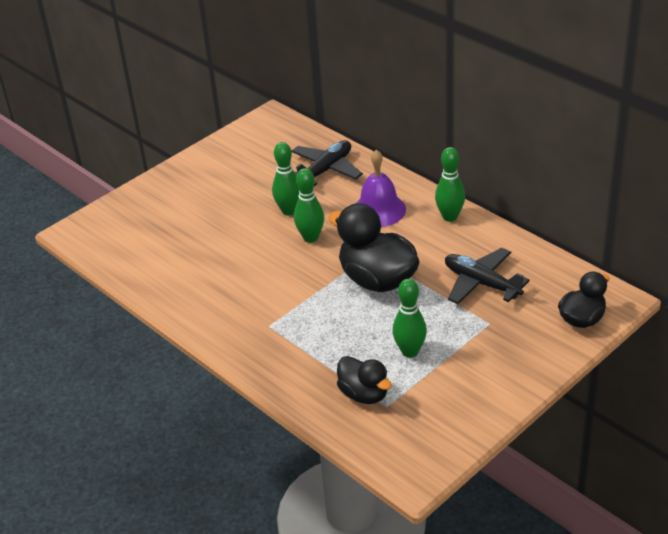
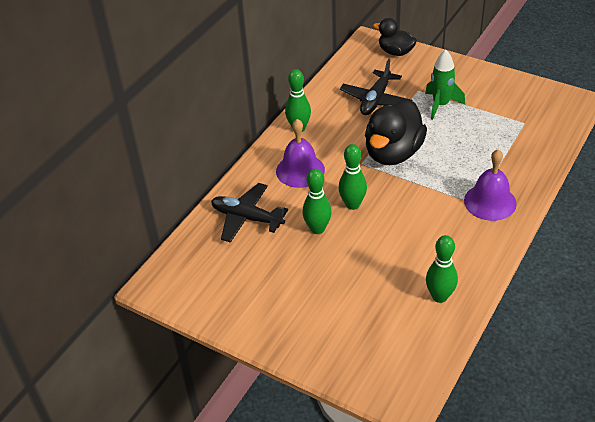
camera: 105 degrees left, 5 degrees up
(264, 337) = (490, 202): none -> purple bell
(364, 394) = (520, 135): black duck -> none
(410, 351) = (465, 122): green bowling pin -> green bowling pin (439, 296)
(451, 337) = (440, 105): none -> green rocket

